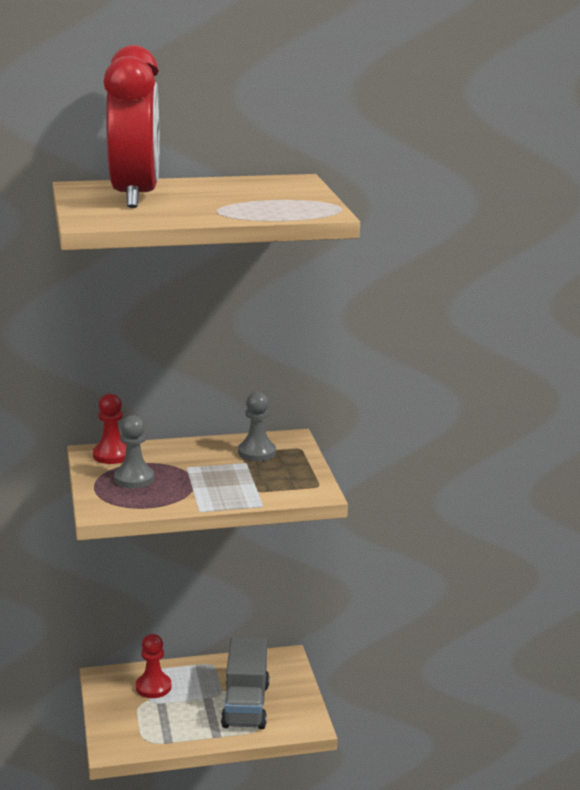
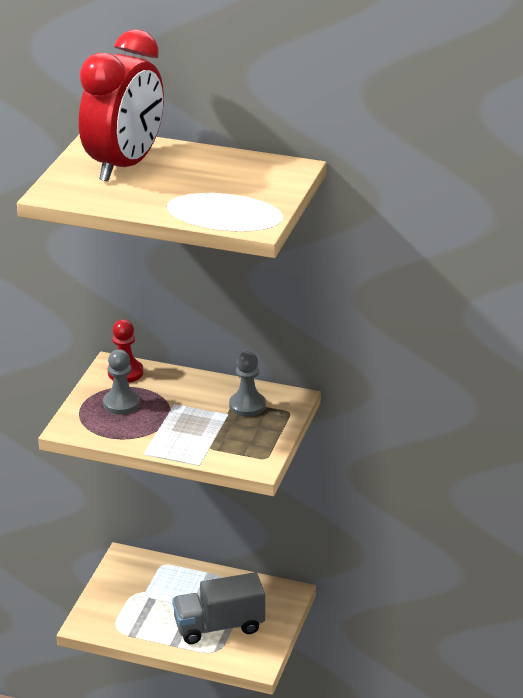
camera: 30 degrees right, 10 degrees up
(153, 687) = (157, 581): red pawn -> none
(245, 705) = (219, 626): grey truck -> grey truck turned 45 degrees clockwise

